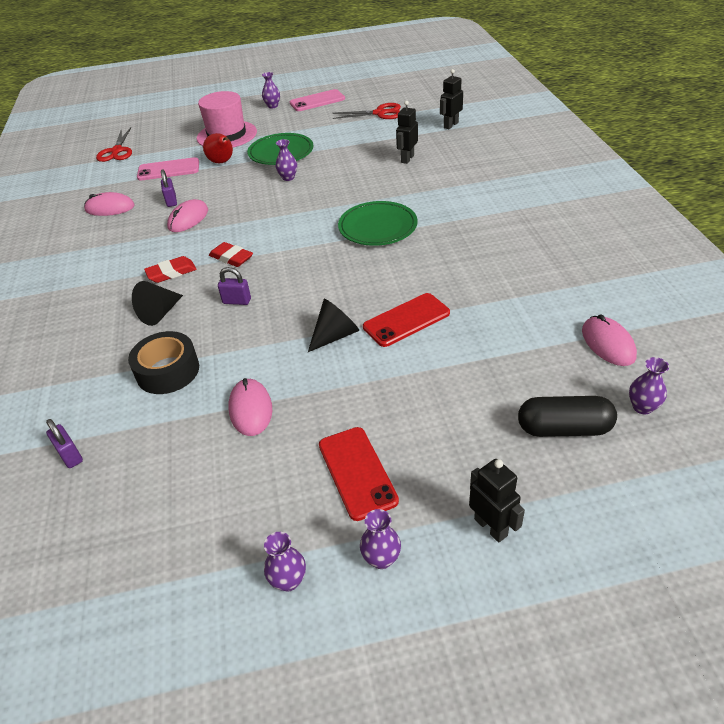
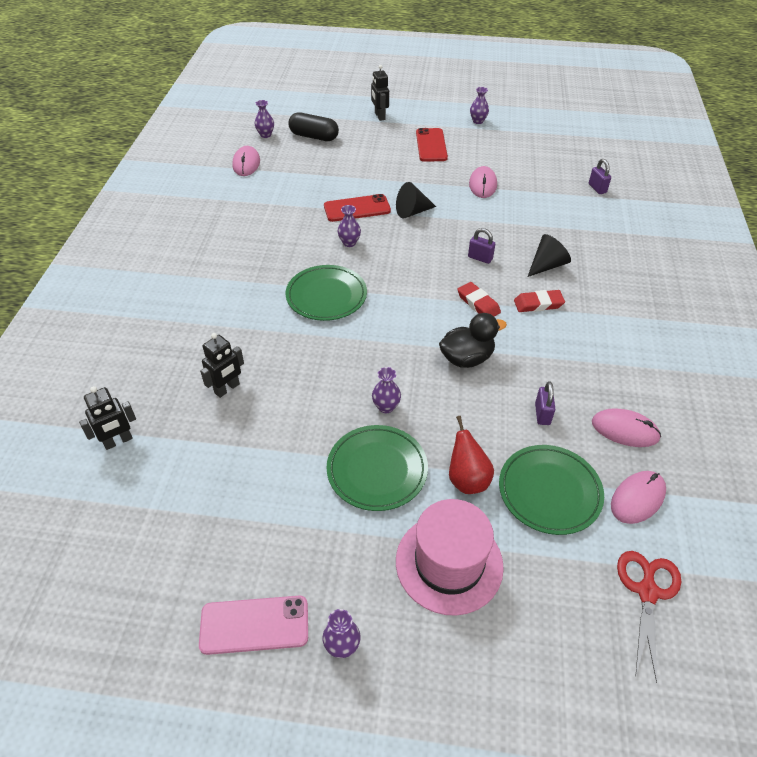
camera: 165 degrees left, 5 degrees up
(168, 170) = (549, 491): pink phone -> green plate
(168, 371) = (538, 220): black tape -> none
(188, 219) = (520, 374): pink mouse -> pink mouse (637, 498)
(234, 217) = (466, 358): none -> black duck
(379, 113) = (183, 523): red scissors -> none
(381, 559) = (434, 118): purple vase -> purple vase (349, 243)

